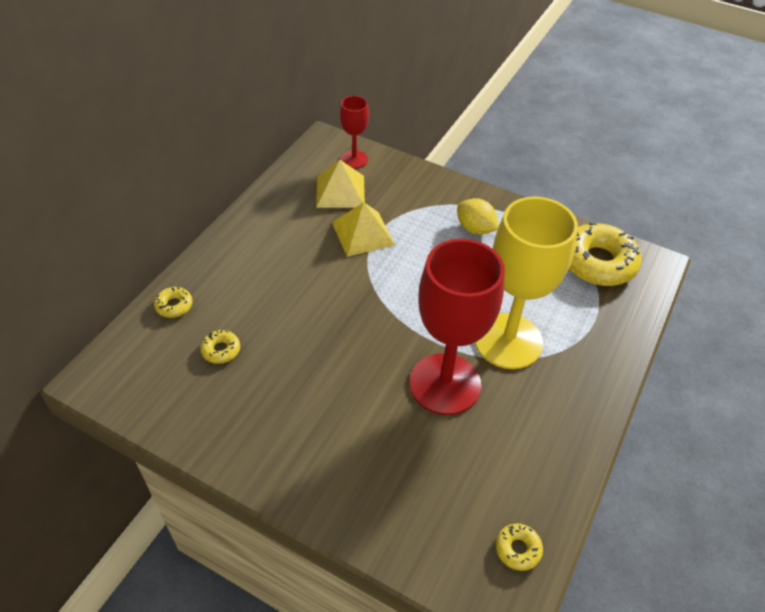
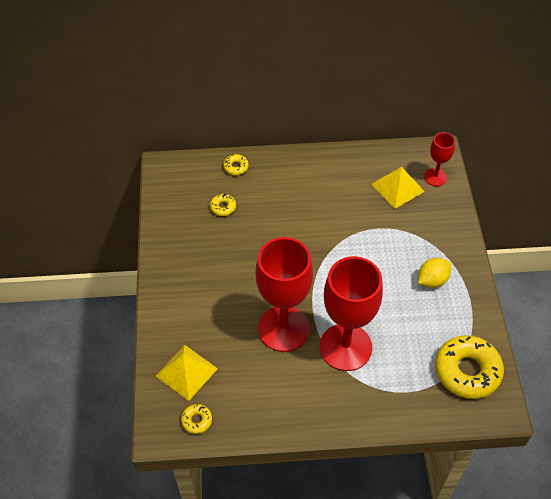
camera: 60 degrees right, 5 degrees up
(363, 233) = (370, 221): yellow pyramid -> yellow pyramid (186, 372)
(475, 229) = (432, 280): yellow lemon -> yellow lemon turned 45 degrees clockwise
(508, 341) = (345, 347): yellow goblet -> red goblet

